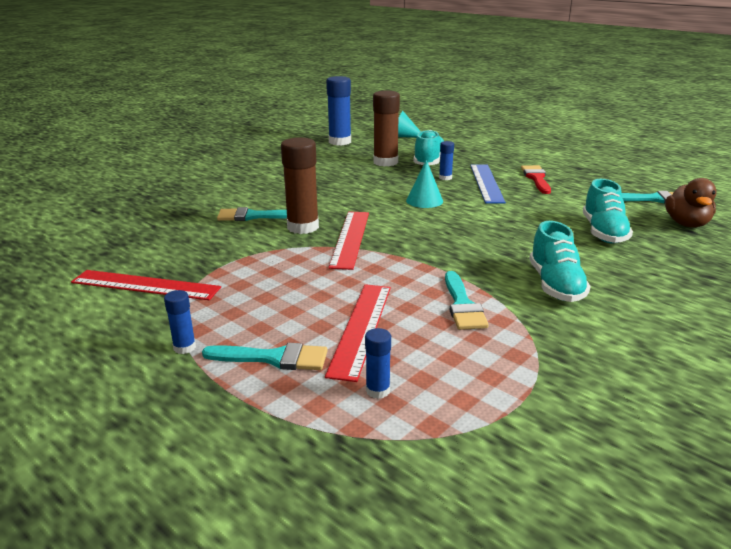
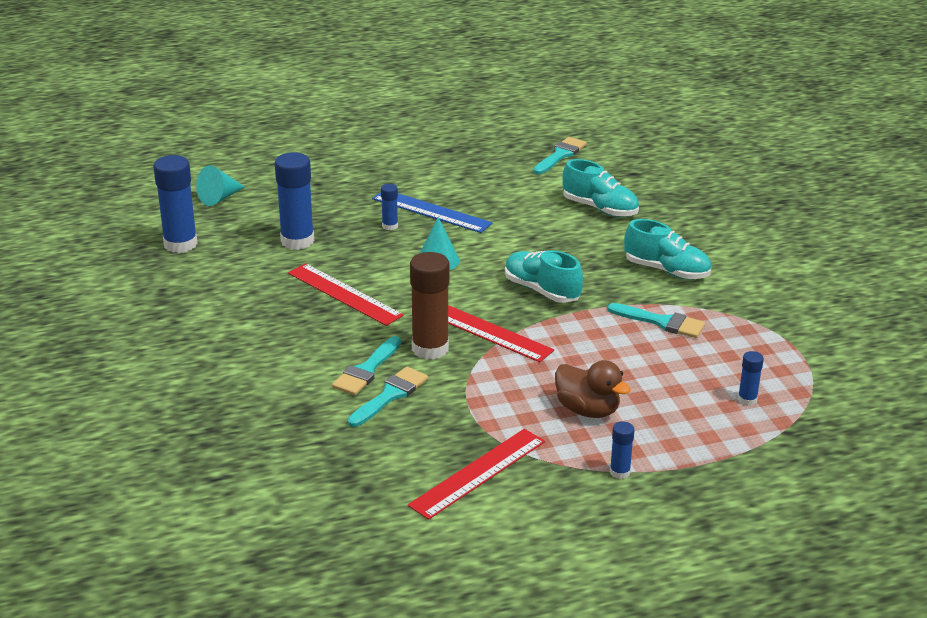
camera: 60 degrees left, 5 degrees up
(273, 358) = (671, 432): turquoise brush -> turquoise brush (390, 395)
(361, 328) = (659, 379): red ruler -> red ruler (344, 294)
(385, 162) = (297, 241): brown glue stick -> blue glue stick
(429, 162) = (330, 216): turquoise shoe -> turquoise shoe (541, 290)
(536, 178) = (451, 182): red brush -> none
(686, 224) = (621, 168): brown duck -> brown duck (587, 410)

